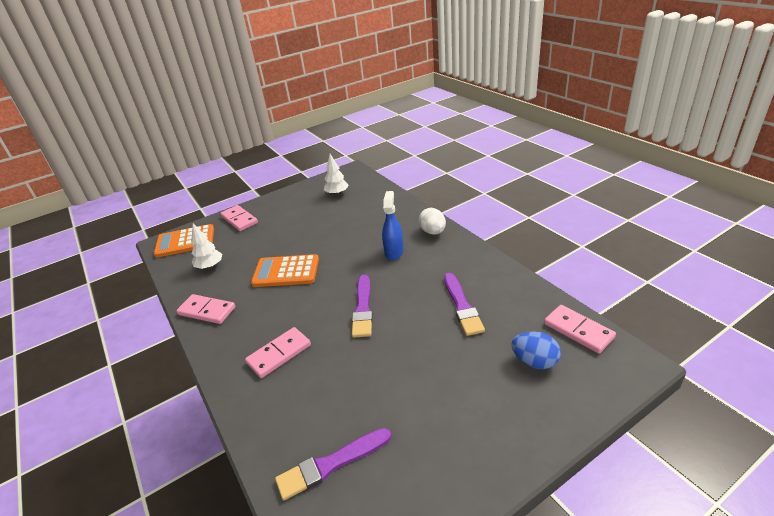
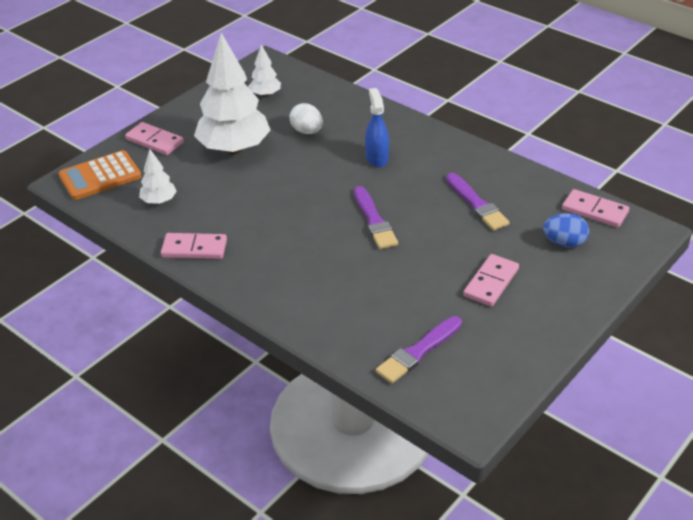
camera: 20 degrees left, 5 degrees up
(279, 354) = (310, 276): pink domino -> pink domino (491, 282)
(286, 272) = (261, 195): orange calculator -> none
(290, 232) = (234, 149): none -> white tree
(433, 232) = (410, 130): white egg -> white egg (307, 131)

